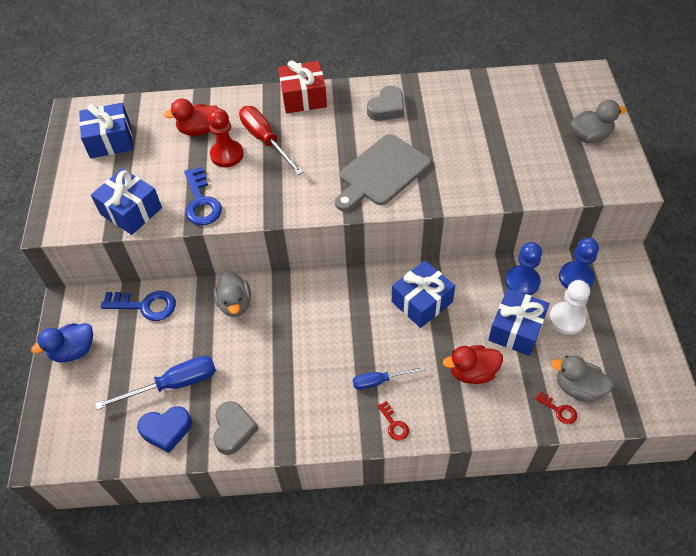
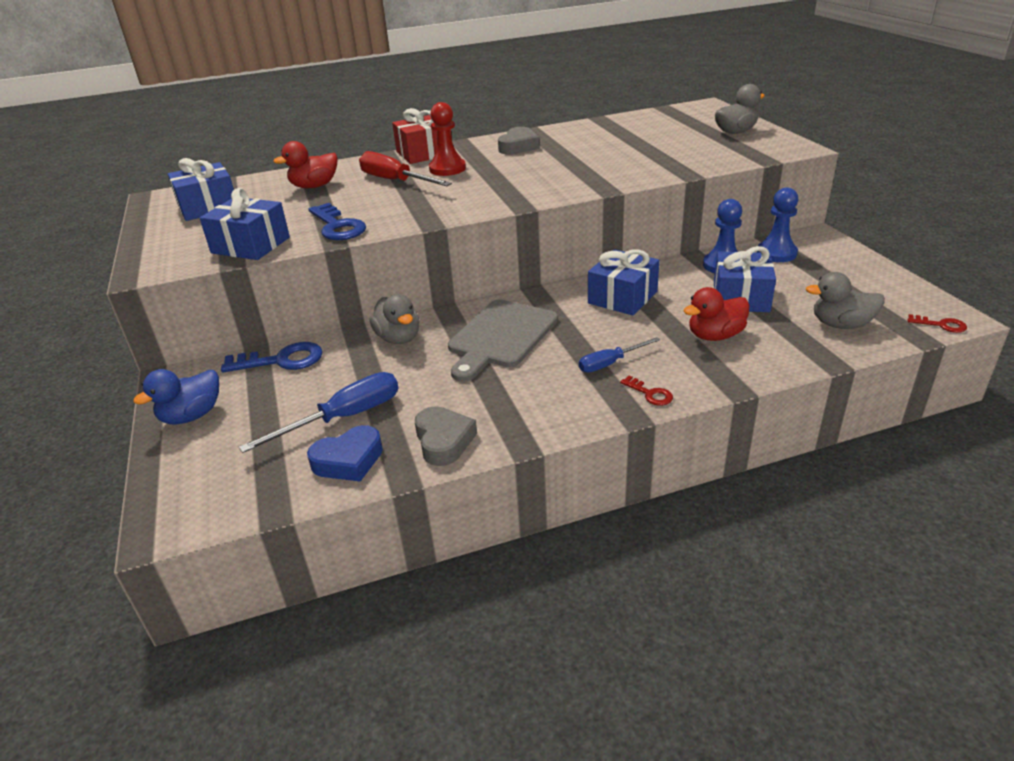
camera: 15 degrees left, 20 degrees down
(227, 155) = (354, 195): red pawn -> red pawn (447, 169)
(381, 172) = (537, 180): grey cutting board -> grey cutting board (500, 337)
(559, 410) = (833, 344): red key -> red key (941, 325)
(567, 319) = (789, 281): white pawn -> none

